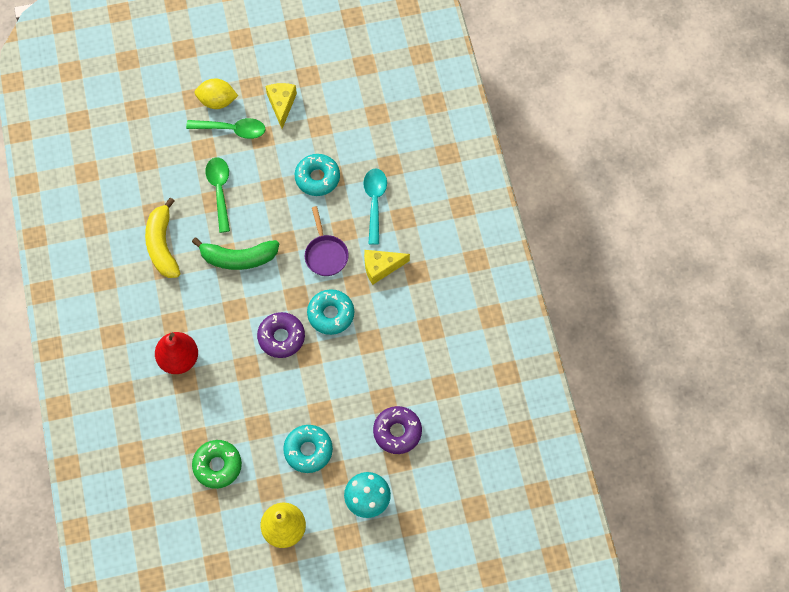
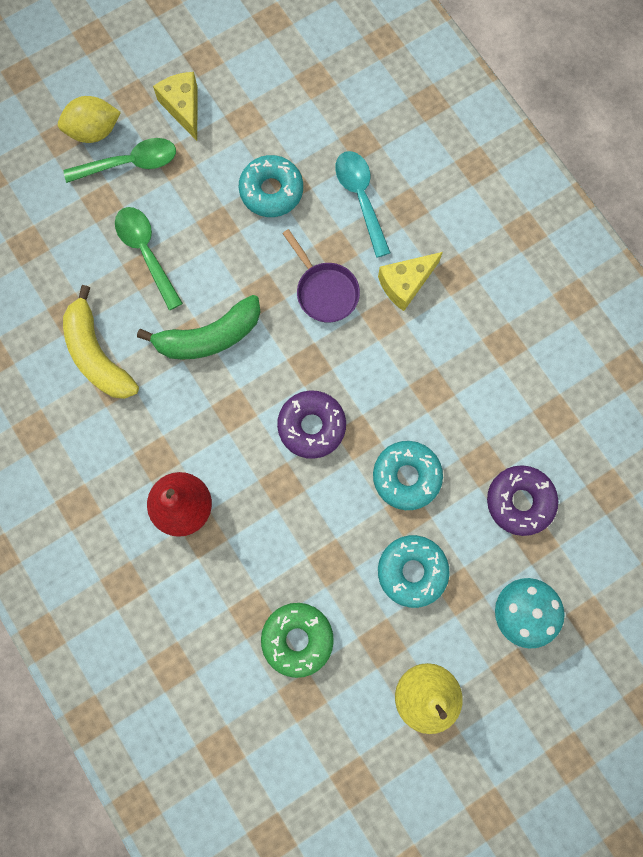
camera: 20 degrees left, 10 degrees up
(331, 314) = (365, 371): turquoise donut -> turquoise donut (406, 477)

